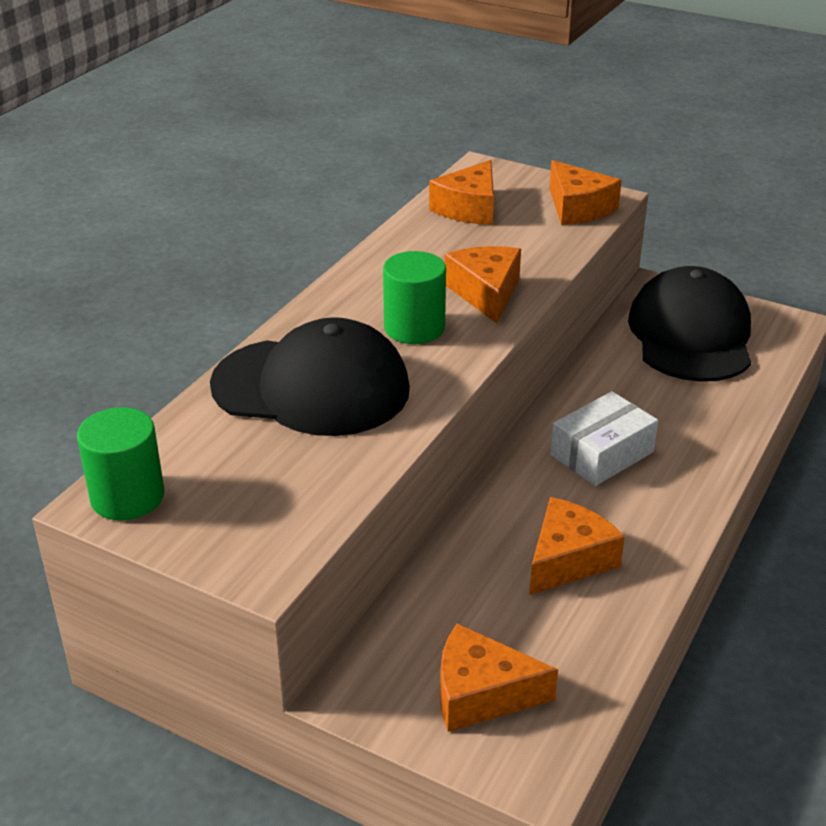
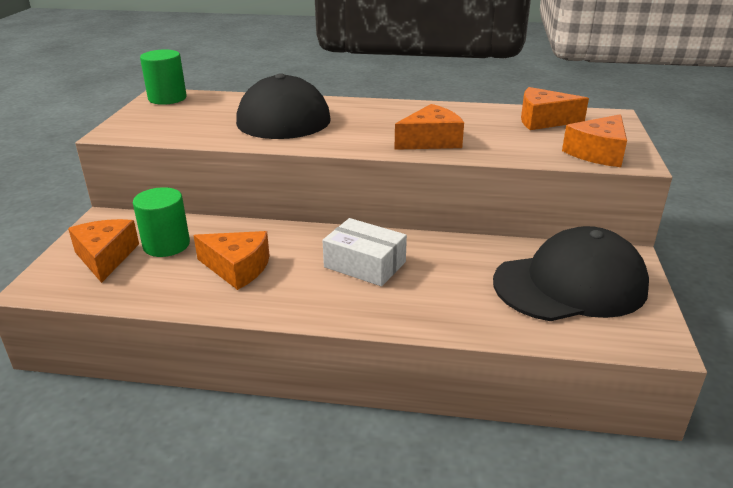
camera: 70 degrees right, 5 degrees down
(414, 328) = (367, 128): green cylinder -> green cylinder (166, 245)

